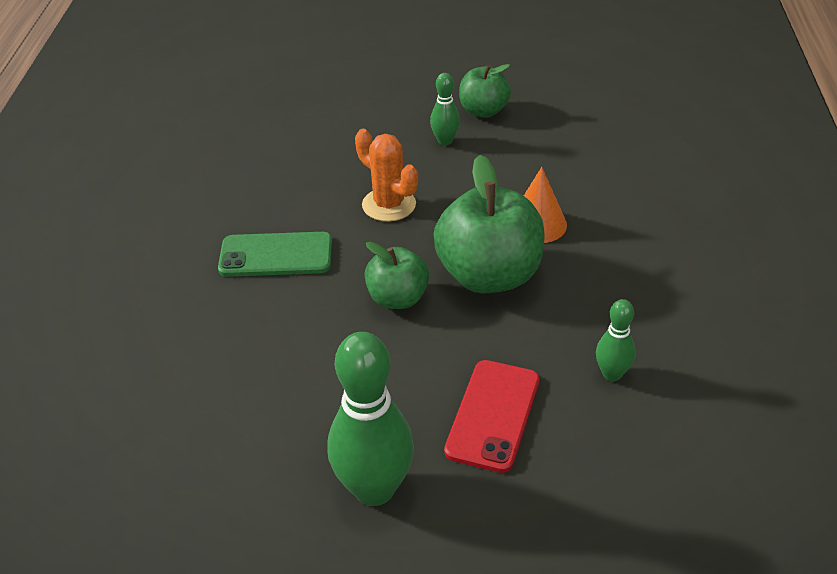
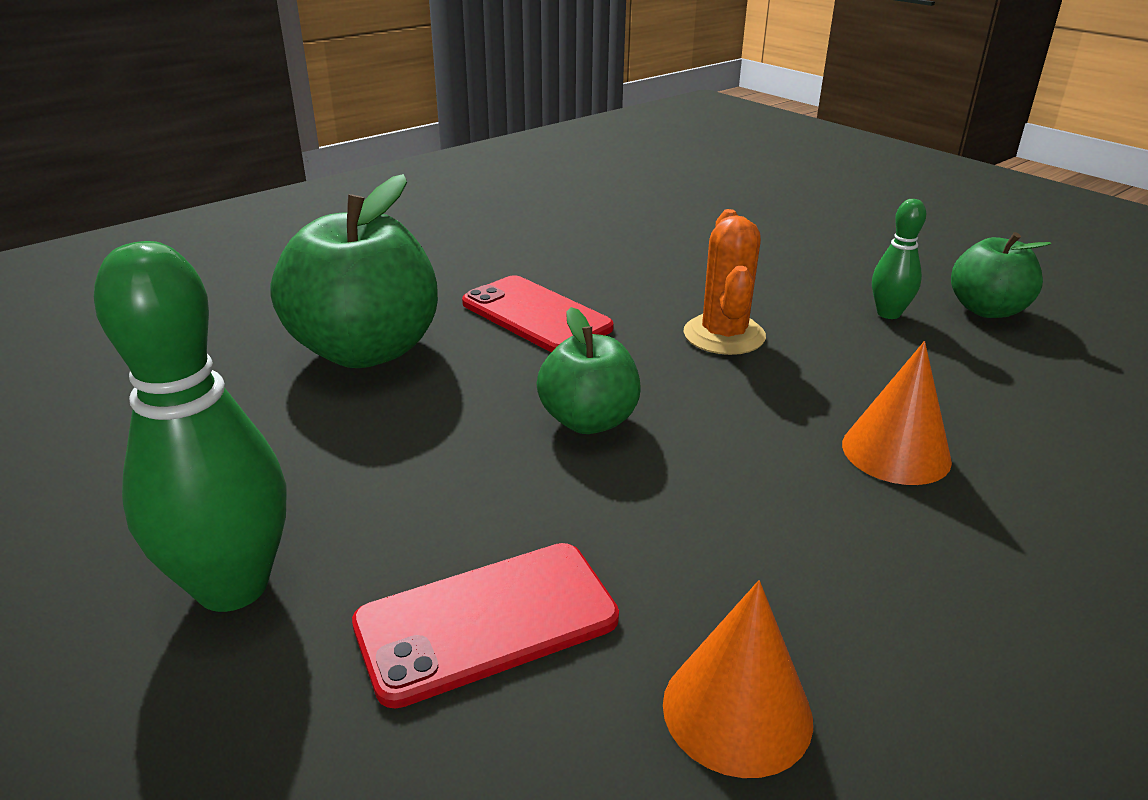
camera: 45 degrees right, 10 degrees down
(276, 255) = (535, 315): green phone -> red phone
(489, 276) = (737, 466): green apple -> green apple (366, 350)
(612, 374) = (737, 711): green bowling pin -> orange cone

